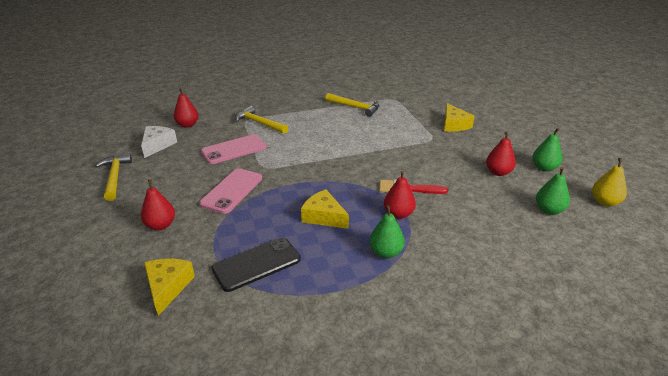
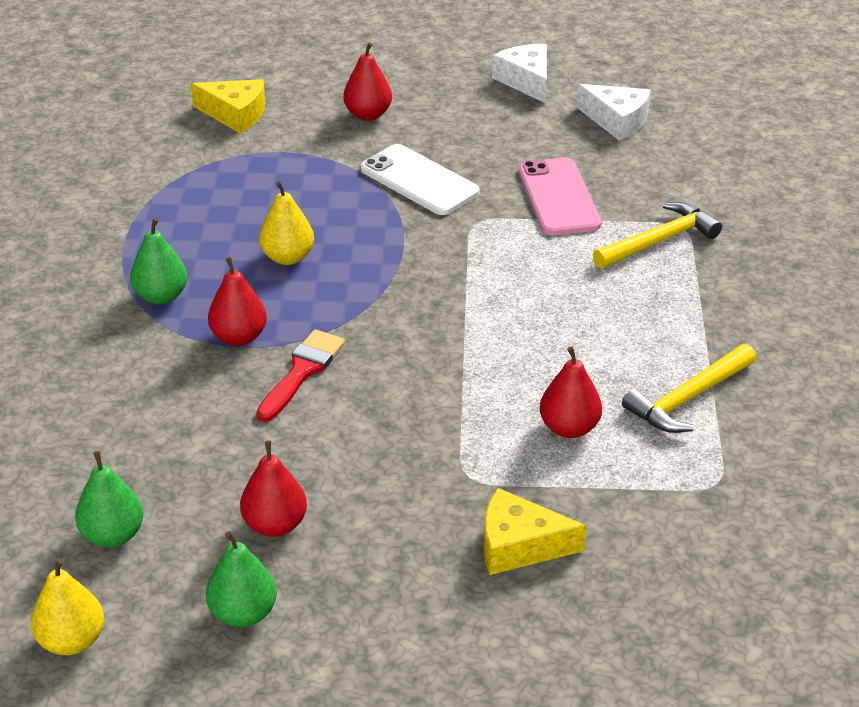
camera: 110 degrees right, 5 degrees up
(115, 177) = (526, 81): yellow hammer -> white cheese
(187, 125) = (688, 155): red pear -> red pear (569, 428)
(232, 191) = (419, 181): pink phone -> white phone
(256, 264) = (226, 181): black phone -> none
(324, 217) = (287, 257): yellow cheese -> yellow pear

